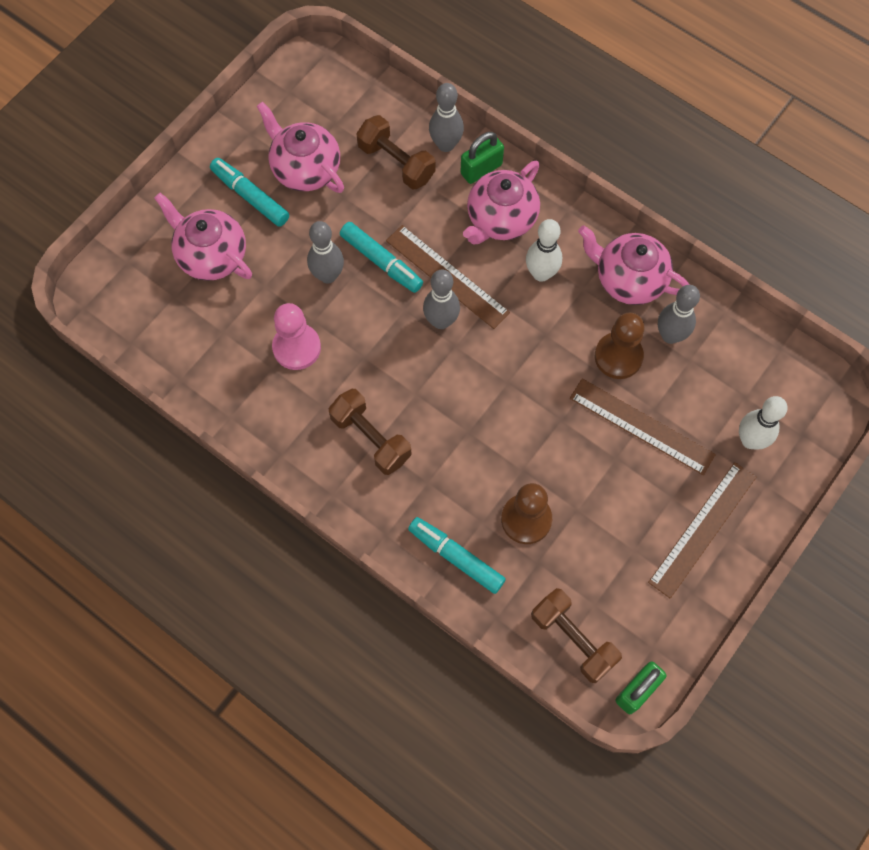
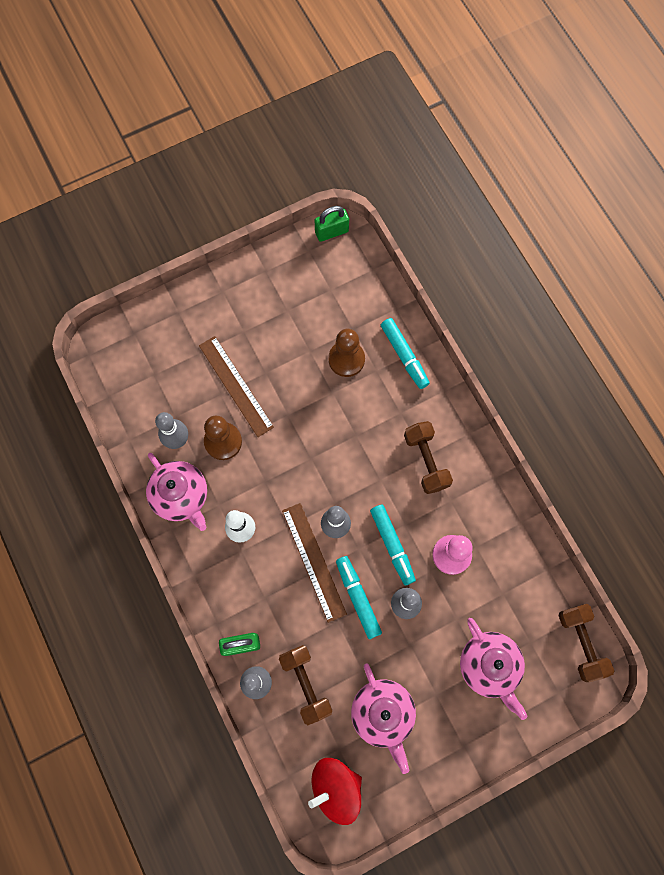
camera: 155 degrees left, 5 degrees up
(250, 196) = (438, 708): turquoise marker -> turquoise marker (392, 545)
(323, 92) = (335, 787): none -> red spinning top
(500, 219) = (249, 591): pink teapot -> none
(573, 639) = (354, 276): brown dumbbell -> brown dumbbell (581, 643)
(702, 529) = (236, 304): brown ruler -> none
(750, 440) = (170, 344): white bowling pin -> none

